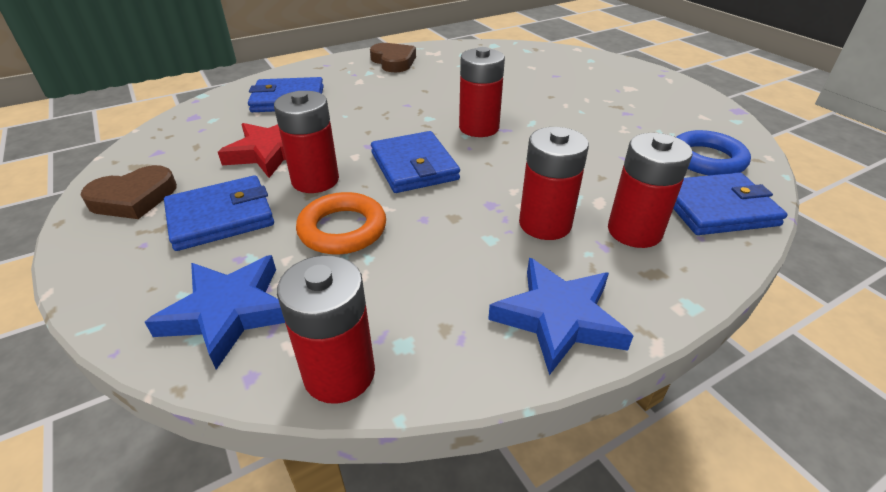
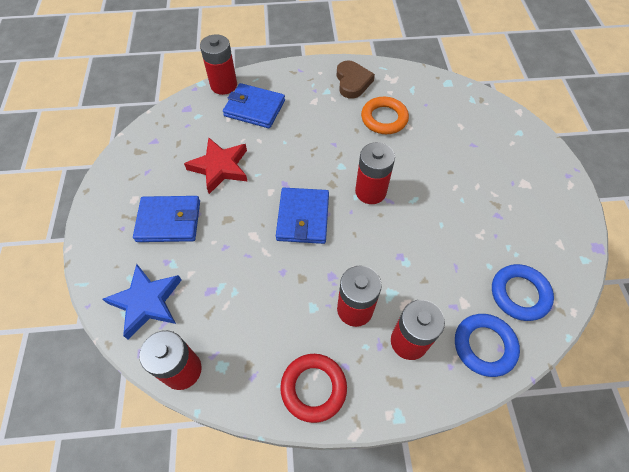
camera: 25 degrees right, 20 degrees up
(134, 198) = (128, 184): brown heart -> none
(315, 180) = (235, 207): red battery -> red battery (223, 85)
(342, 229) = (231, 261): orange ring -> orange ring (384, 118)
(558, 318) = (313, 388): blue star -> red ring
(717, 208) = (484, 346): blue wallet -> blue ring

